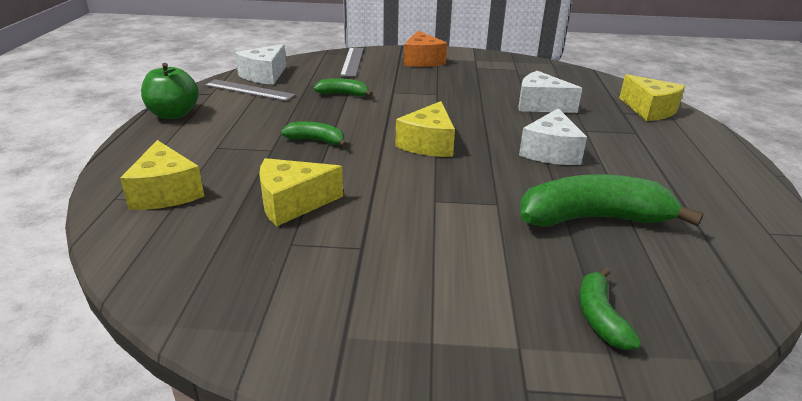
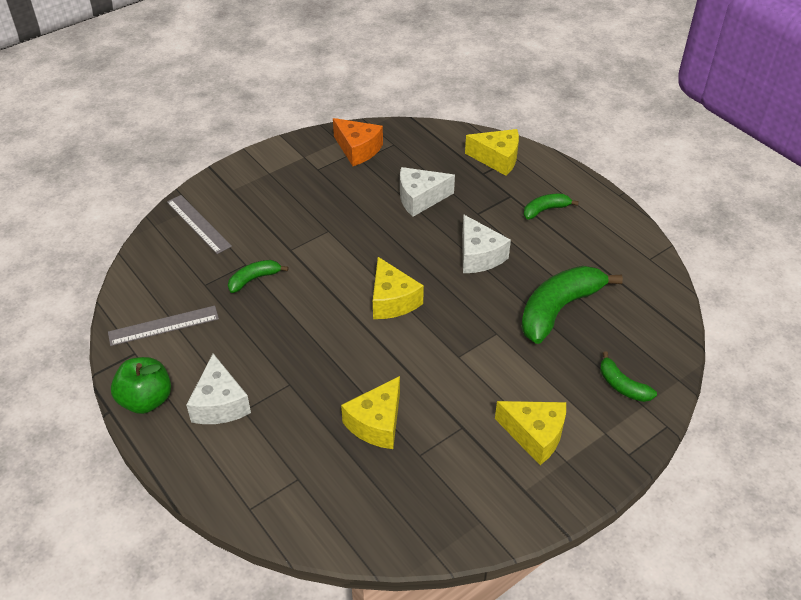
camera: 40 degrees left, 15 degrees up
(166, 192) = (278, 477): yellow cheese -> yellow cheese (535, 435)
(264, 75) = (146, 296): white cheese -> white cheese (220, 404)
(316, 141) = (309, 351): green banana -> green banana (545, 210)
(422, 60) = (260, 185): orange cheese -> orange cheese (358, 149)

